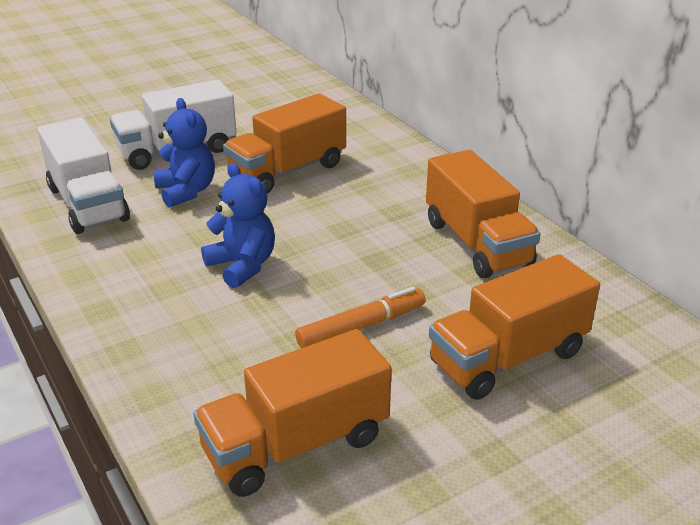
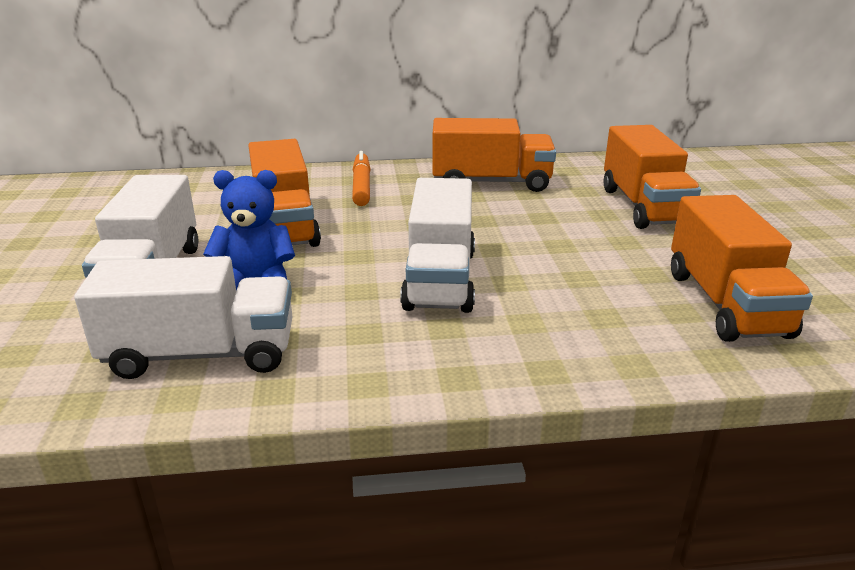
camera: 65 degrees left, 5 degrees down
(242, 266) = (440, 279): blue teddy bear -> white truck
(361, 326) = (576, 246): orange marker -> orange marker (362, 186)

